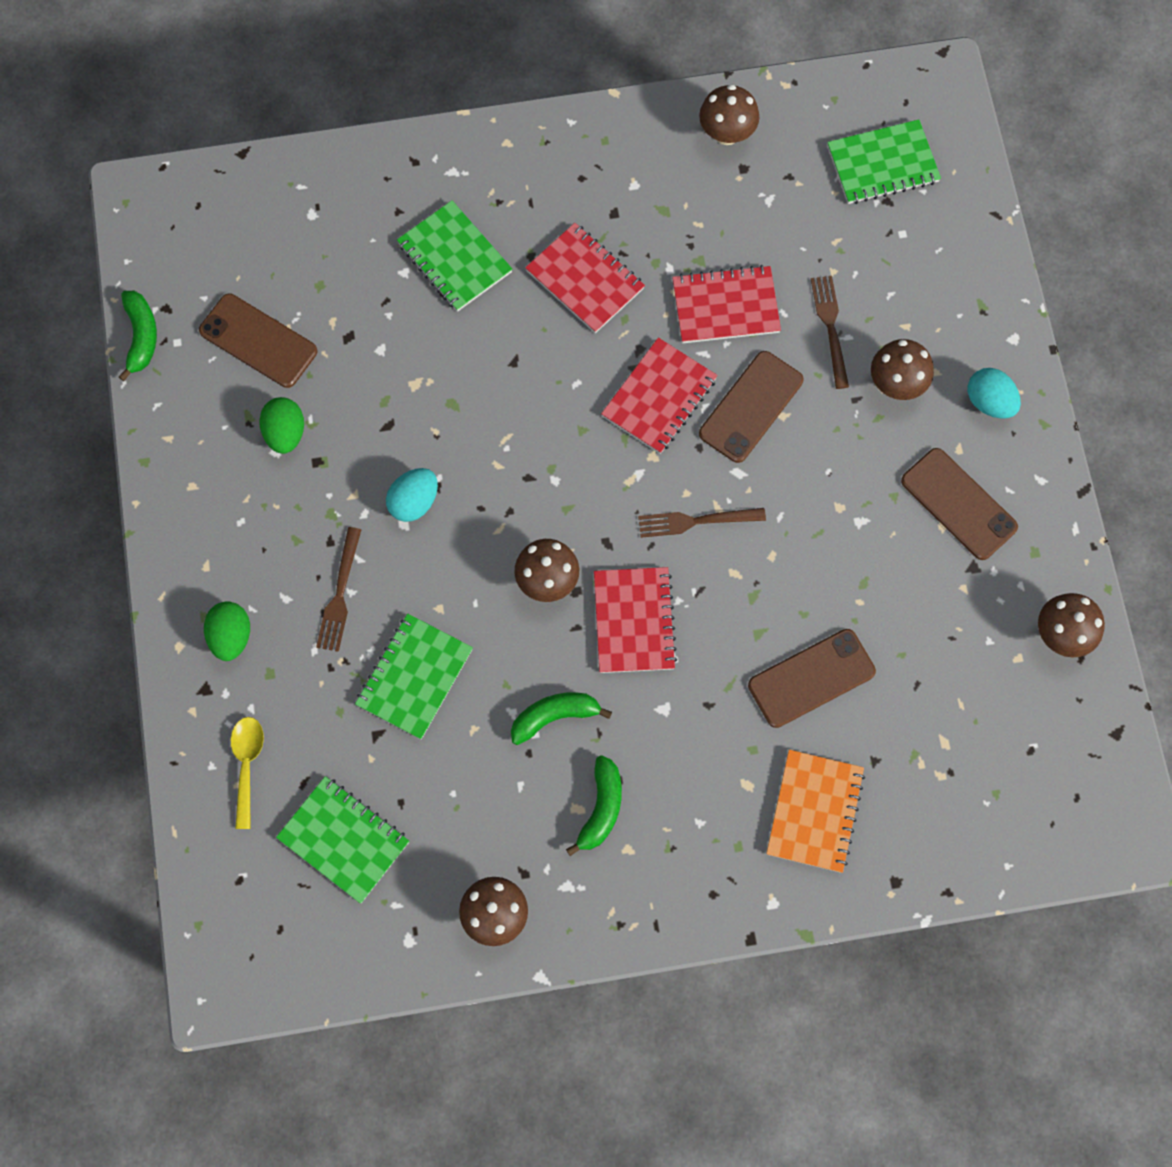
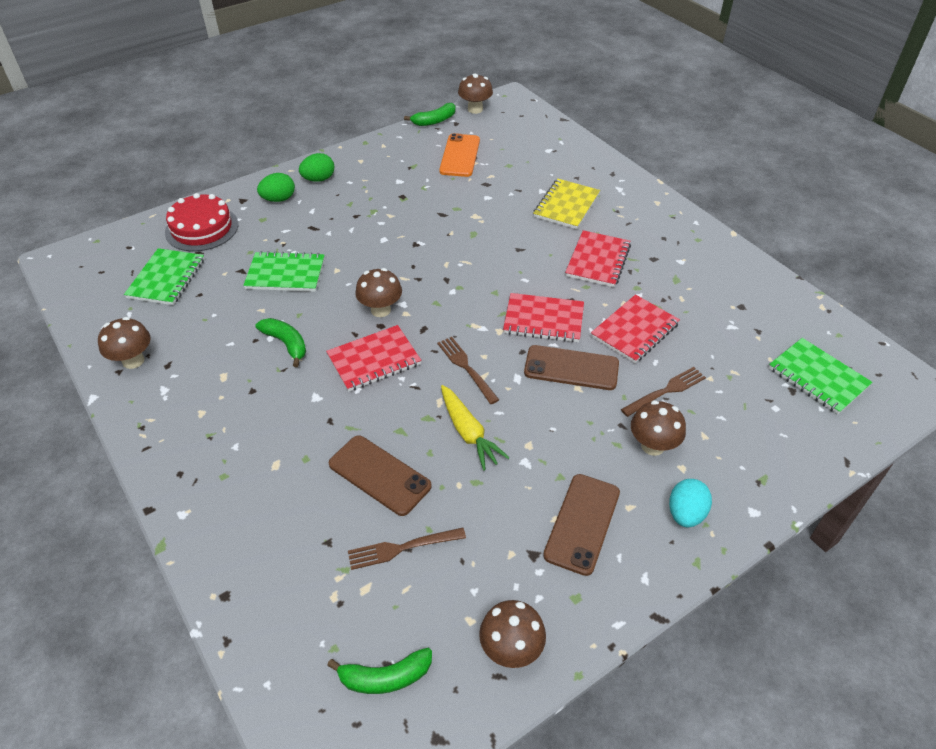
camera: 65 degrees right, 25 degrees down
(247, 765) = (202, 228): yellow spoon -> red cake
(258, 341) = (460, 156): brown phone -> orange phone
(285, 433) = (412, 180): green egg -> green egg (318, 179)
(340, 594) = (325, 229): brown fork -> brown fork (402, 548)
(414, 502) = (400, 238): turquoise egg -> none
(454, 258) = (566, 206): green notebook -> yellow notebook
(601, 808) = (228, 388): green banana -> green banana (385, 677)
(725, 307) = (634, 330): red notebook -> red notebook turned 75 degrees clockwise
(726, 133) = (758, 290): brown mushroom -> brown mushroom (475, 109)
(794, 561) = (468, 432): none -> yellow carrot
(814, 812) = (268, 515): orange notebook -> none

